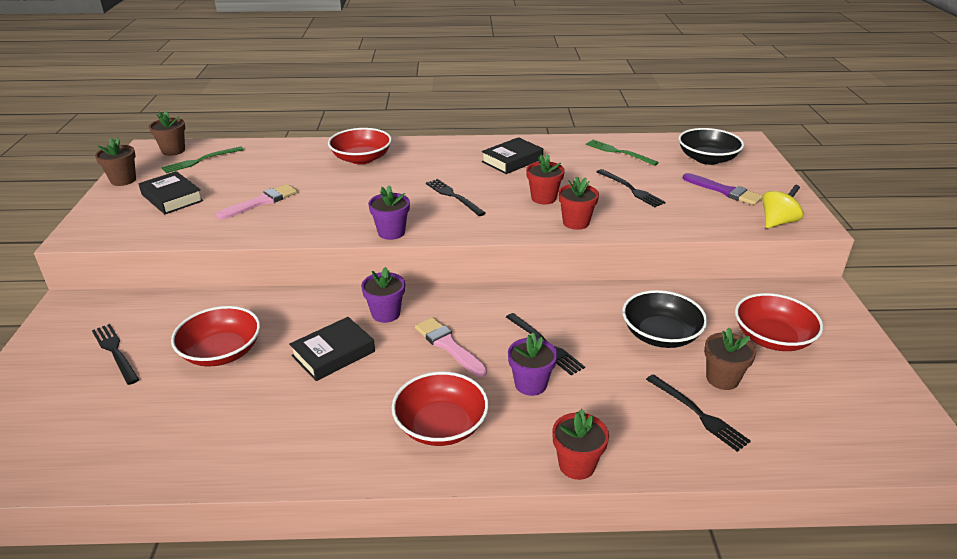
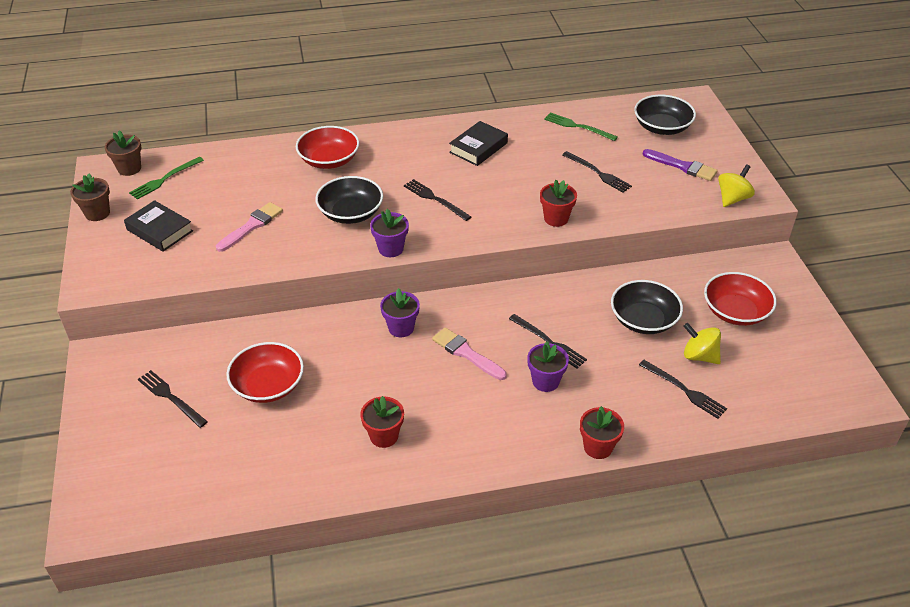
camera: 10 degrees left, 10 degrees up
(333, 354) = (369, 374): black book -> none
(363, 200) = (351, 213): none -> black bowl
(441, 425) = (482, 428): red bowl -> none
(543, 198) = (520, 192): red flower pot -> red flower pot (384, 436)
(722, 379) = (699, 356): brown flower pot -> yellow spinning top

